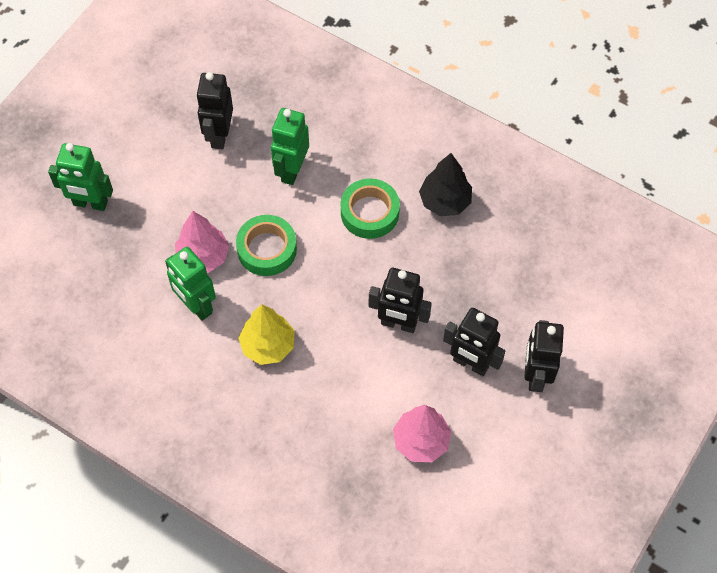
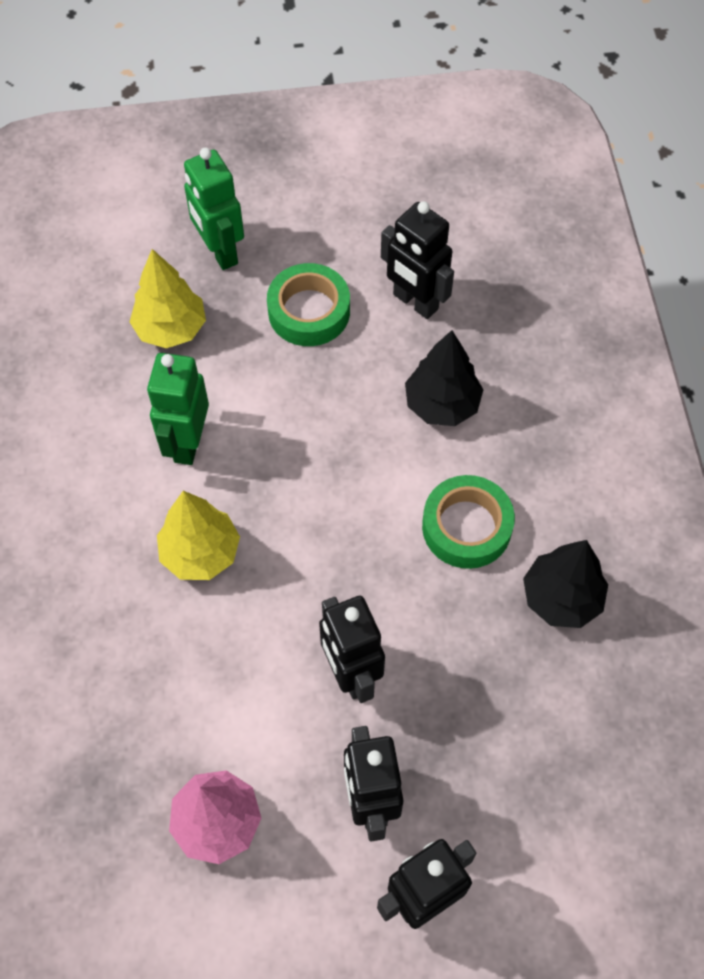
camera: 50 degrees right, 0 degrees up
(116, 263) = (171, 329): none -> yellow tree
(203, 257) = (253, 403): pink tree -> none
(219, 135) = (415, 302): black robot -> black robot turned 105 degrees counterclockwise
(267, 249) = (319, 457): green tape -> green tape (309, 311)
(291, 170) = (442, 405): green robot -> black tree

